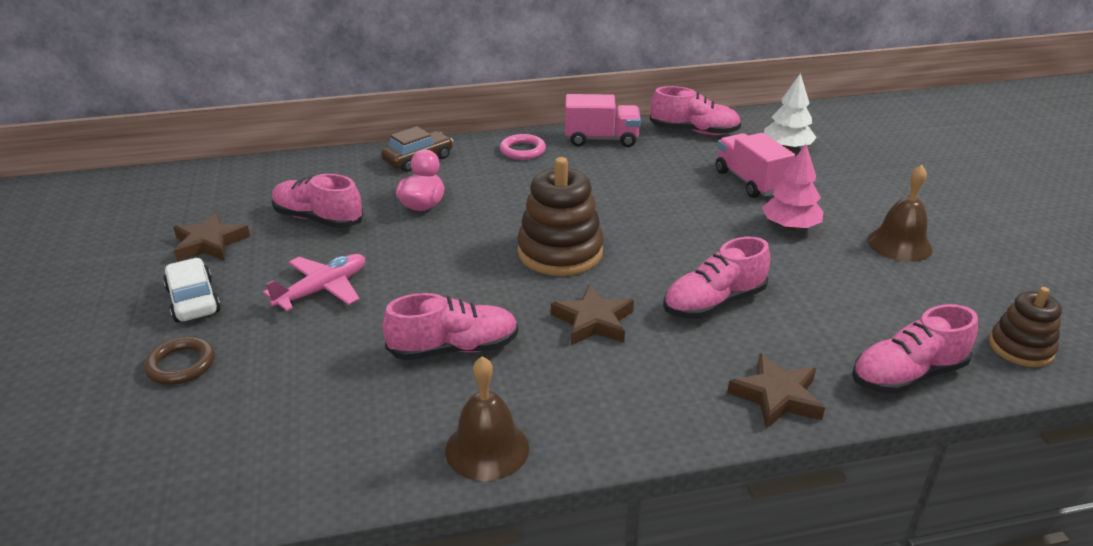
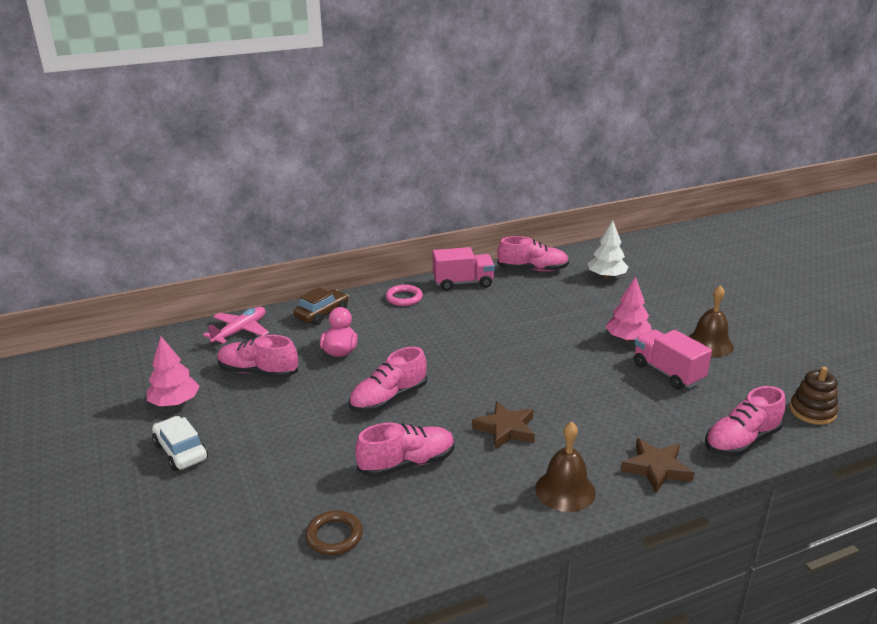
camera: 10 degrees left, 5 degrees down
(181, 365) = (192, 504): brown ring -> brown ring (334, 536)
(209, 243) = (175, 402): brown star -> pink tree
(323, 289) = (285, 429): pink plane -> pink plane (240, 331)
(487, 449) = (459, 536): brown bell -> brown bell (565, 490)
(560, 252) = (462, 378): brown stacking toy -> none
(714, 303) = (590, 404): pink shoe -> pink shoe (388, 399)
(750, 182) = (587, 306): pink truck -> pink truck (668, 373)

